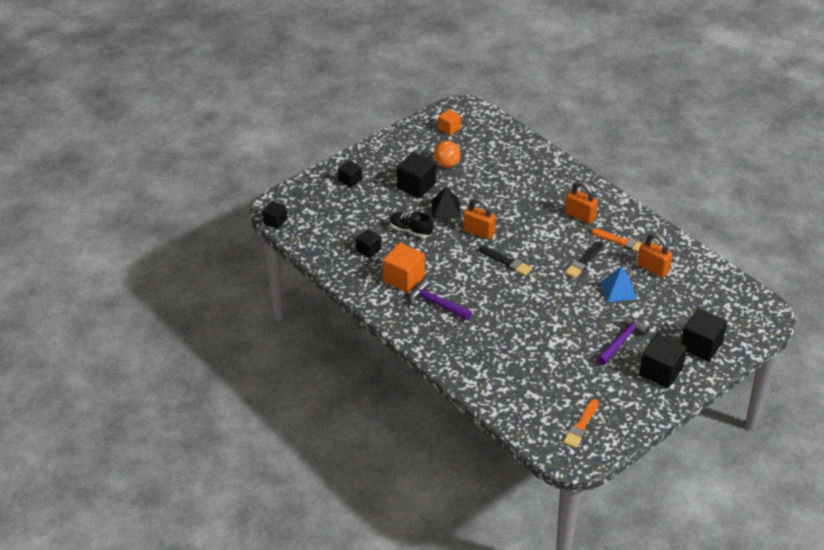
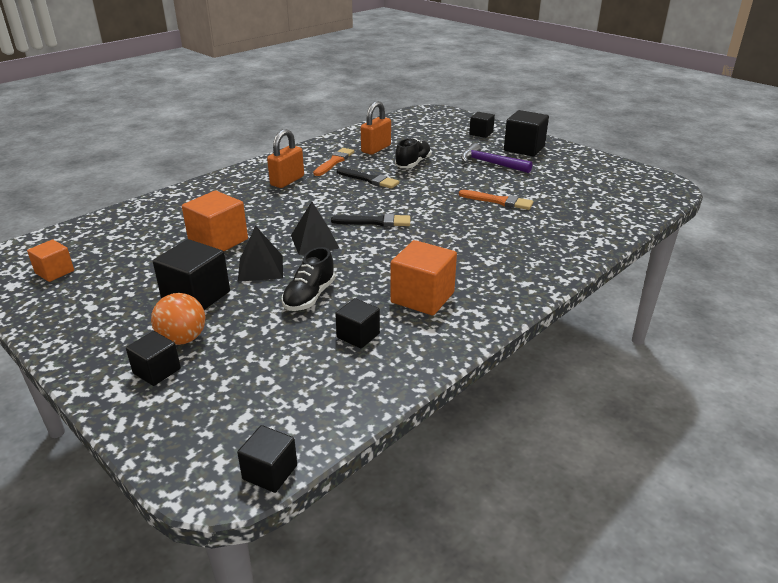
camera: 95 degrees left, 10 degrees down
(436, 303) = (468, 268): purple hammer -> none
(447, 164) = (150, 271): orange ball -> orange ball (183, 339)
(479, 232) = (314, 241): orange padlock -> black pyramid
(482, 188) = (218, 241): none -> orange cube
(507, 262) = (375, 222): black brush -> black brush turned 60 degrees clockwise
(581, 425) = (622, 181): orange brush -> orange brush (498, 201)
(618, 290) = (413, 164): blue pyramid -> black shoe
(701, 346) = (481, 133): black cube -> black cube, size x0.60

